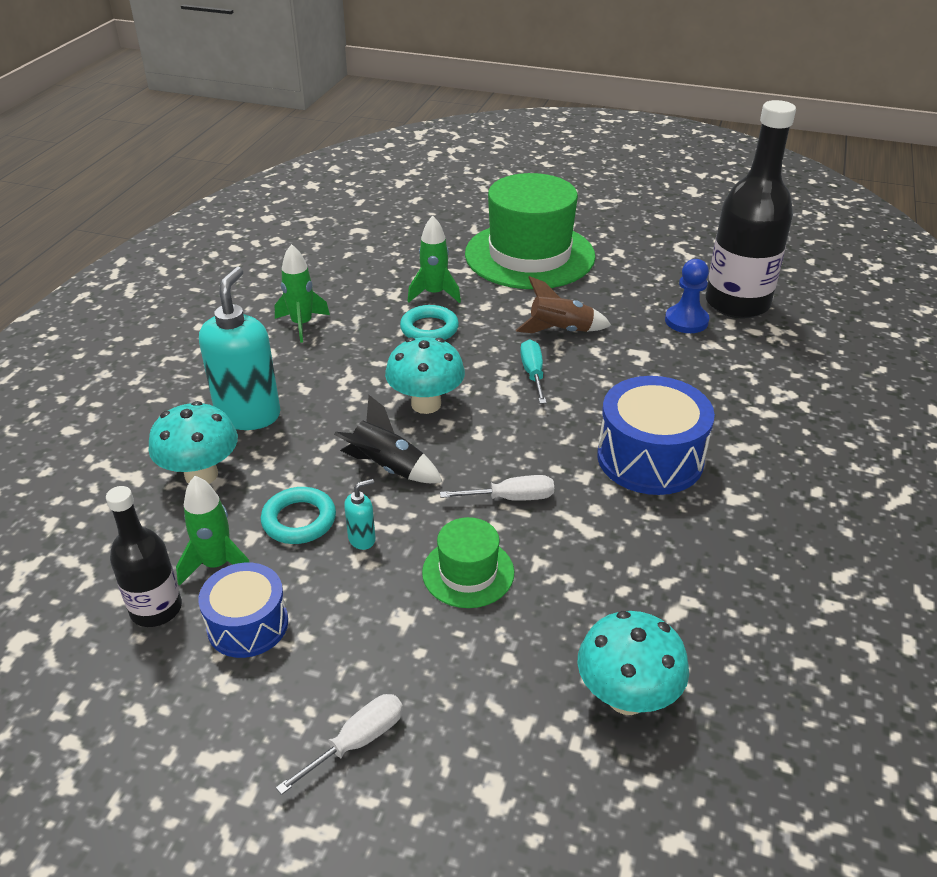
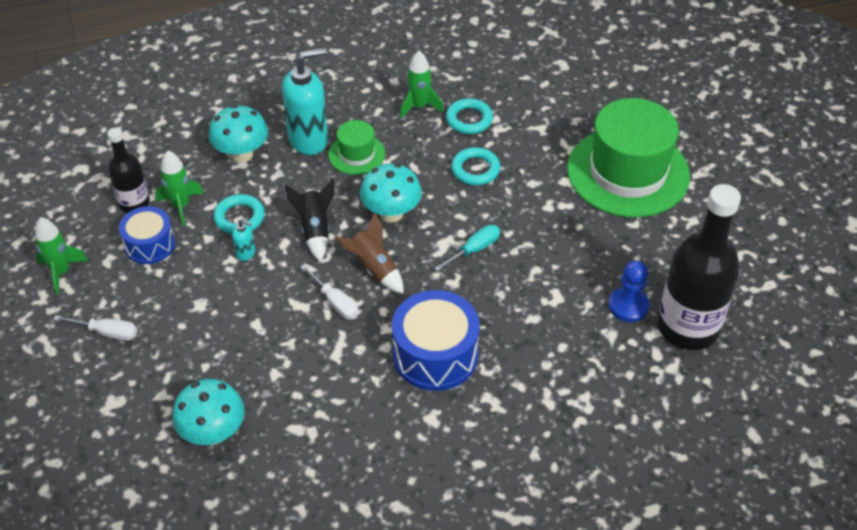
camera: 55 degrees right, 10 degrees up
(359, 304) = (469, 119): none -> turquoise ring
(434, 294) = (520, 149): green rocket -> green rocket (61, 272)
(468, 572) = (256, 315): green hat -> green hat (356, 154)
(560, 330) = (541, 239): brown rocket -> brown rocket (374, 268)

